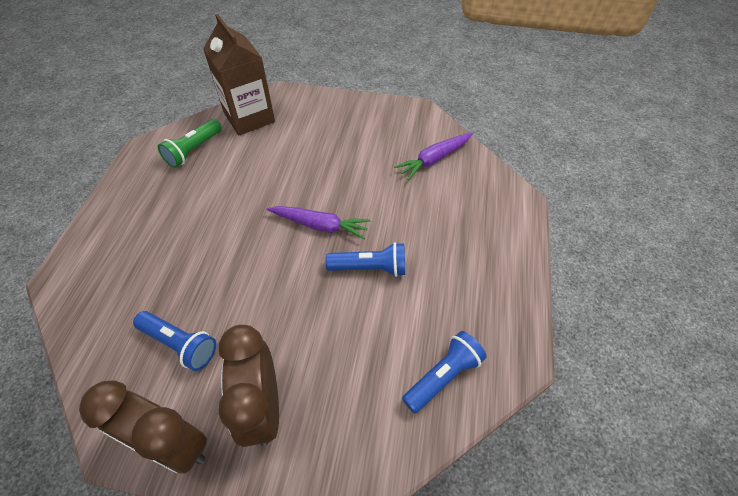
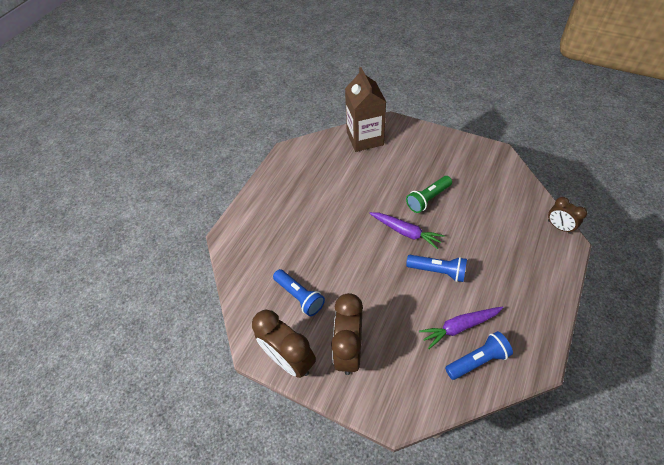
camera: 20 degrees right, 0 degrees up
(193, 150) = (322, 158): green flashlight -> green flashlight (428, 199)
(434, 159) = (503, 196): purple carrot -> purple carrot (459, 327)
(506, 184) = (559, 227): none -> brown clock

